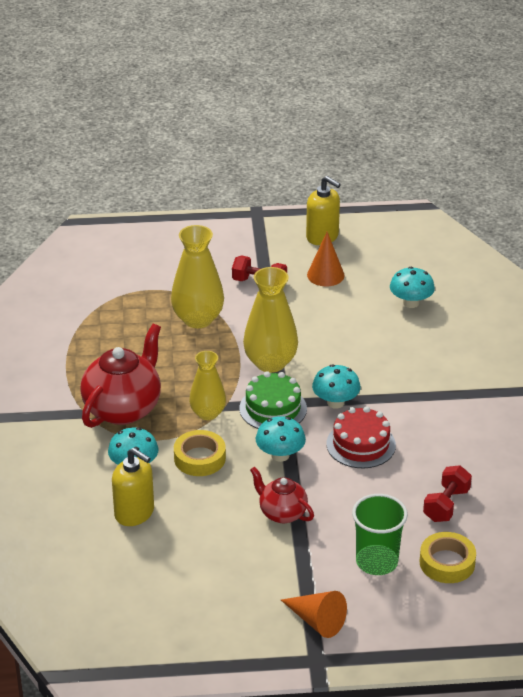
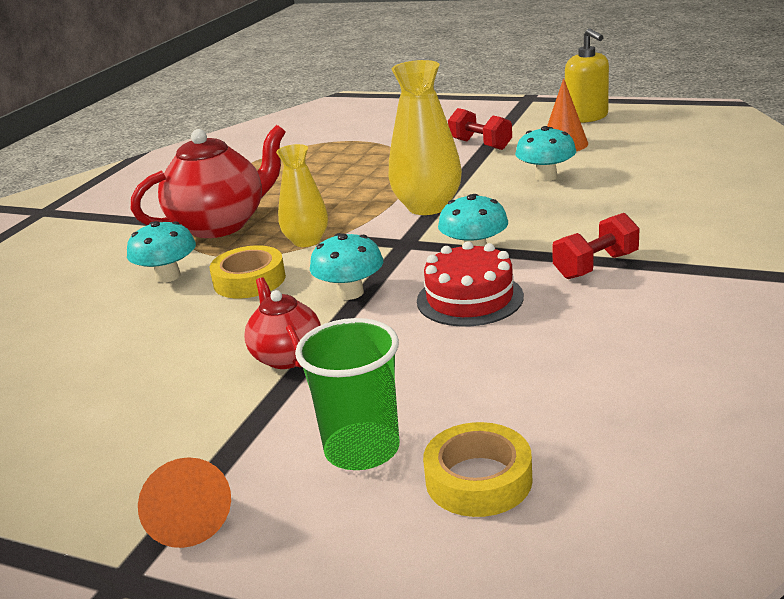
camera: 30 degrees right, 10 degrees down
(134, 513) = (112, 321): yellow soap dispenser -> none
(198, 319) = (383, 165): yellow vase -> none
(273, 408) = (388, 247): green cake -> none
(411, 303) = (655, 174): turquoise mushroom -> turquoise mushroom (546, 177)
(446, 505) = (542, 394): red dumbbell -> red dumbbell (596, 266)

